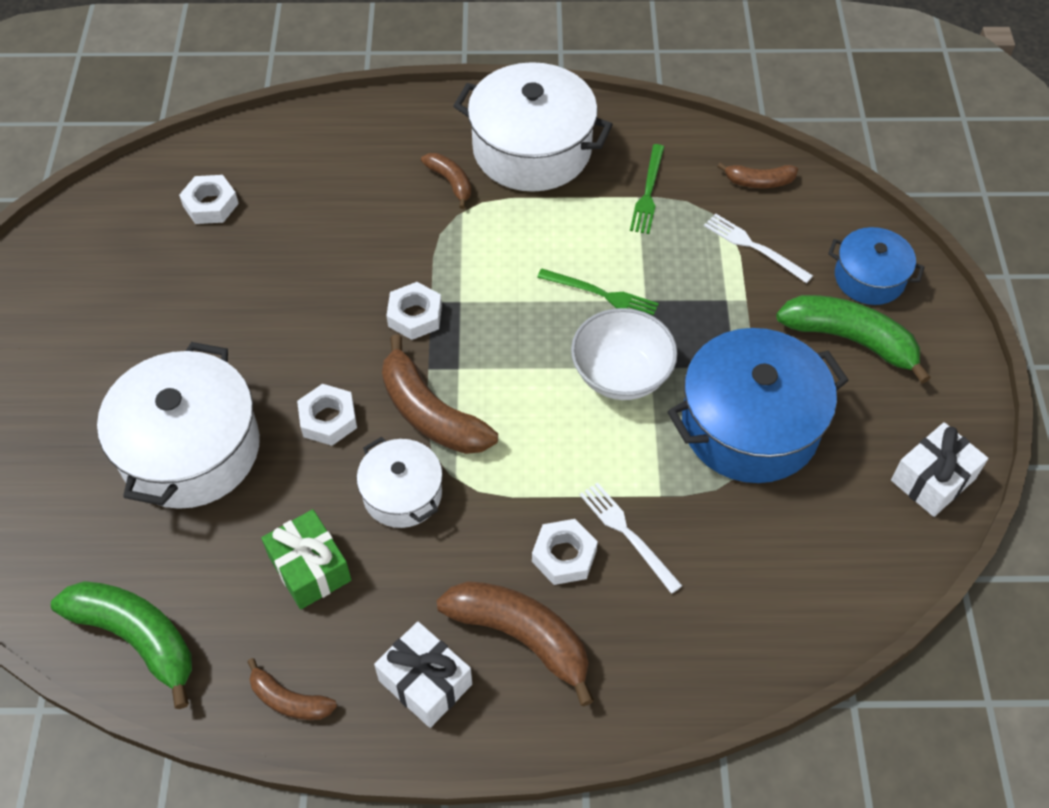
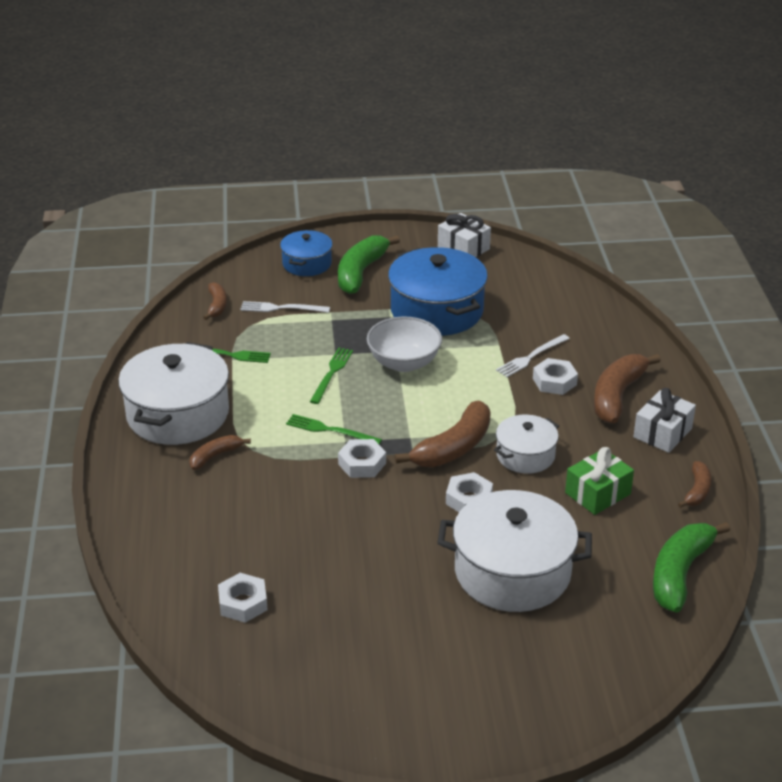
camera: 95 degrees left, 20 degrees down
(483, 288) = (330, 430): none -> green fork
(754, 247) = (281, 308): white fork -> white fork turned 60 degrees clockwise

